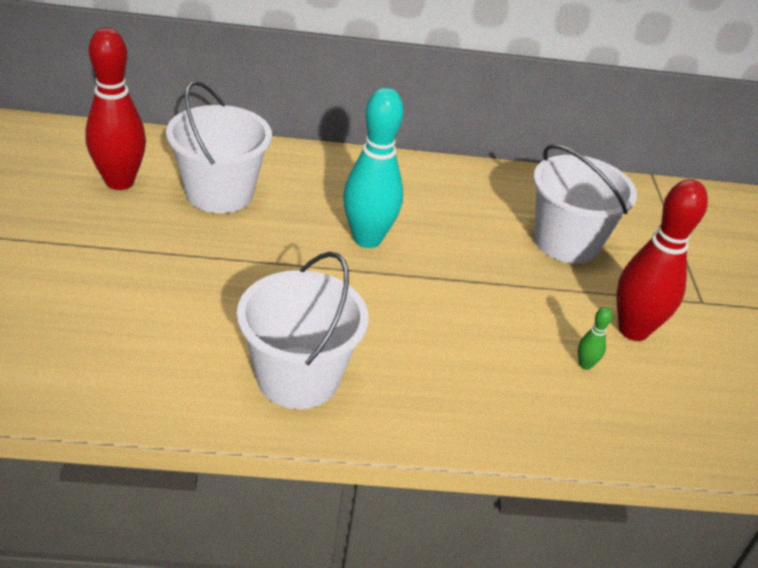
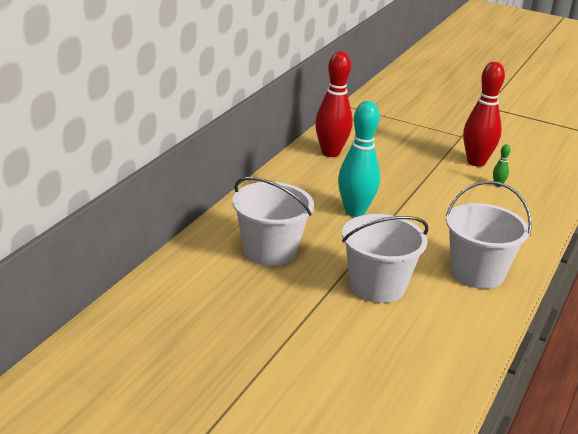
camera: 60 degrees left, 10 degrees down
(119, 182) = (227, 289): red bowling pin -> red bowling pin (330, 153)
(566, 242) = (391, 152): white bucket -> white bucket (377, 286)

